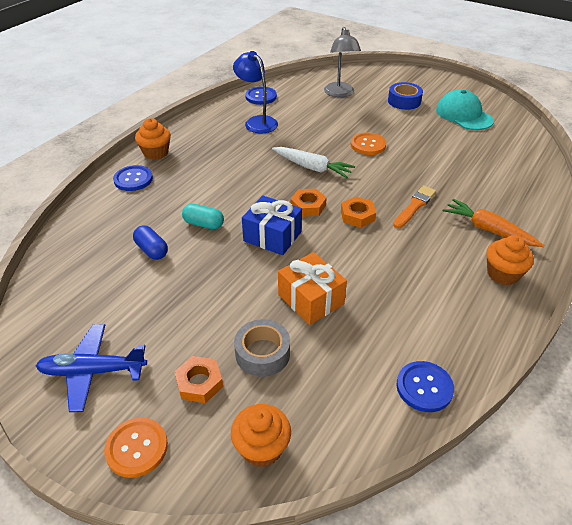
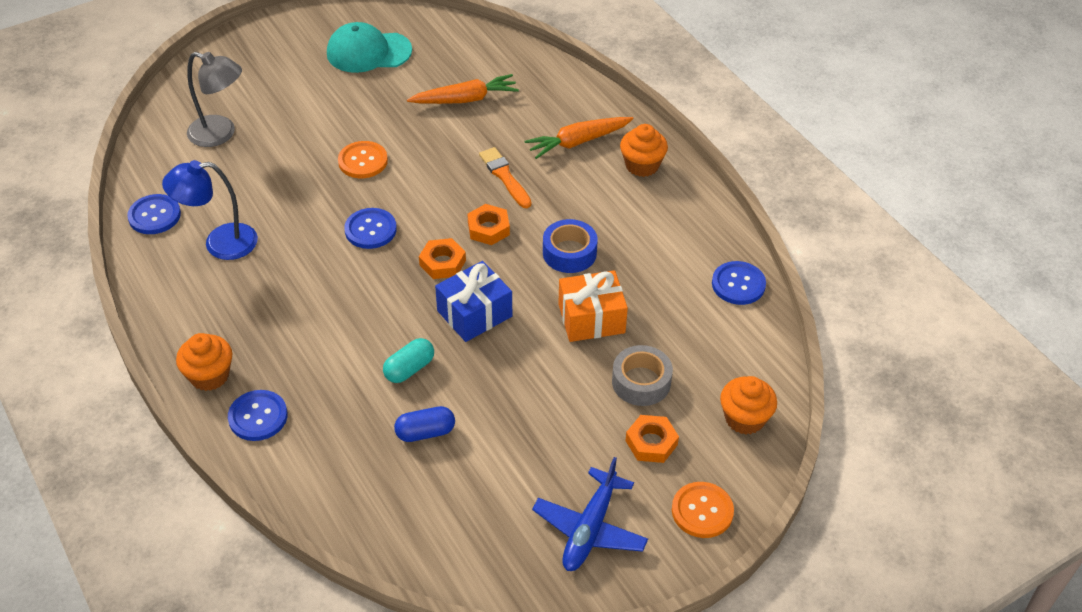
camera: 65 degrees left, 5 degrees up
(312, 168) = (370, 230): white carrot -> blue button
(404, 101) = (294, 85): blue tape -> blue tape (569, 253)
(468, 164) = (465, 99): none -> orange carrot

